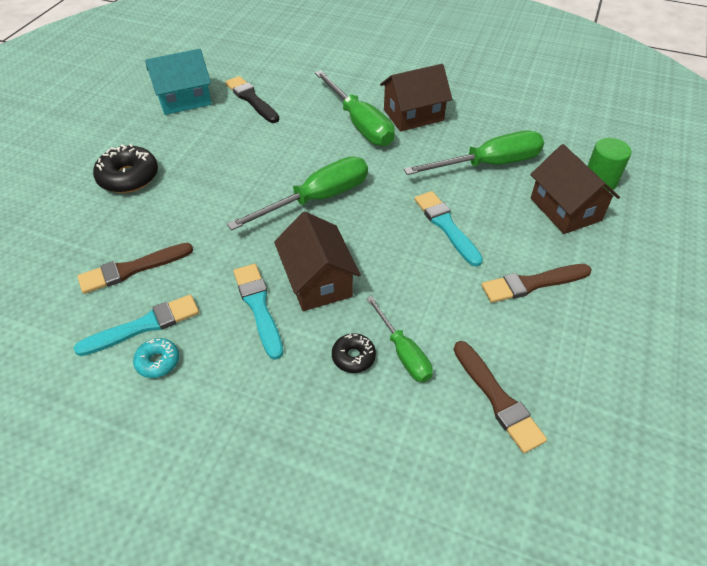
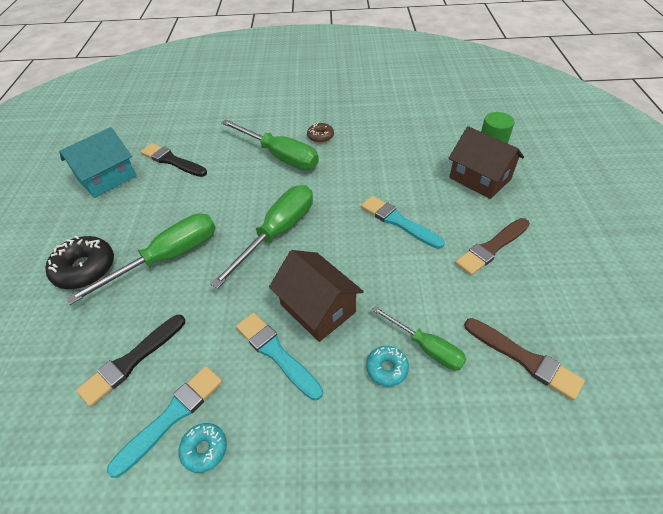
camera: 20 degrees left, 0 degrees up
(132, 269) = (132, 361): brown brush -> black brush
(353, 357) = (387, 368): black donut -> turquoise donut
(413, 115) = (320, 136): brown house -> brown donut
(489, 164) = (402, 160): green screwdriver -> green screwdriver (167, 258)

